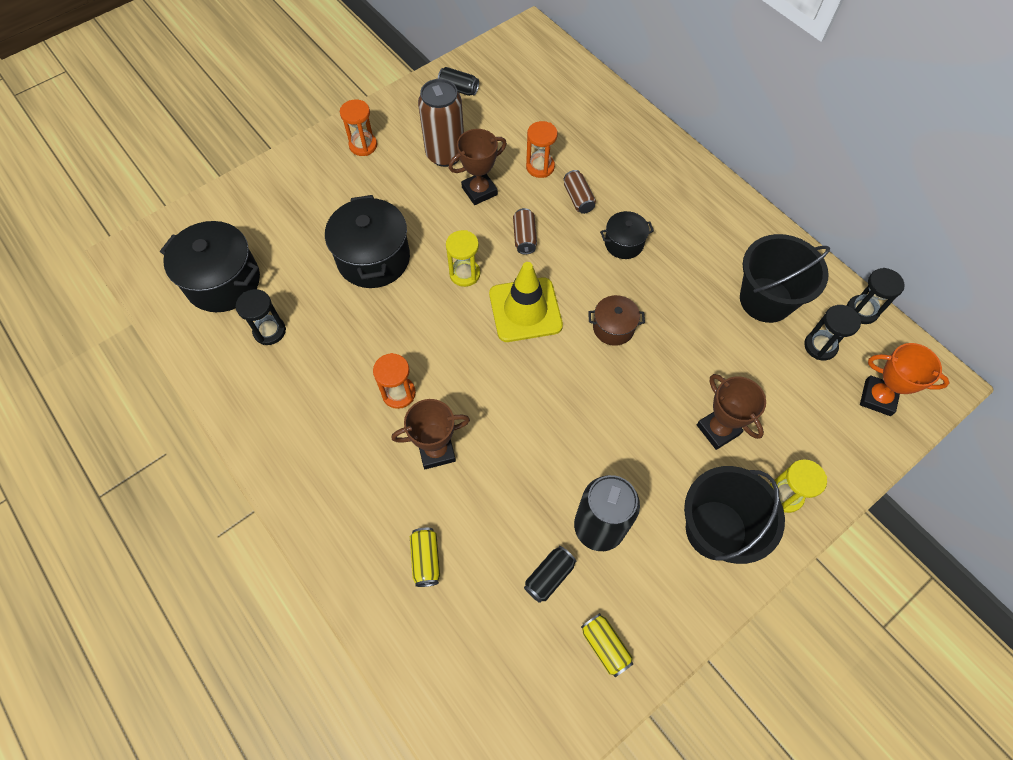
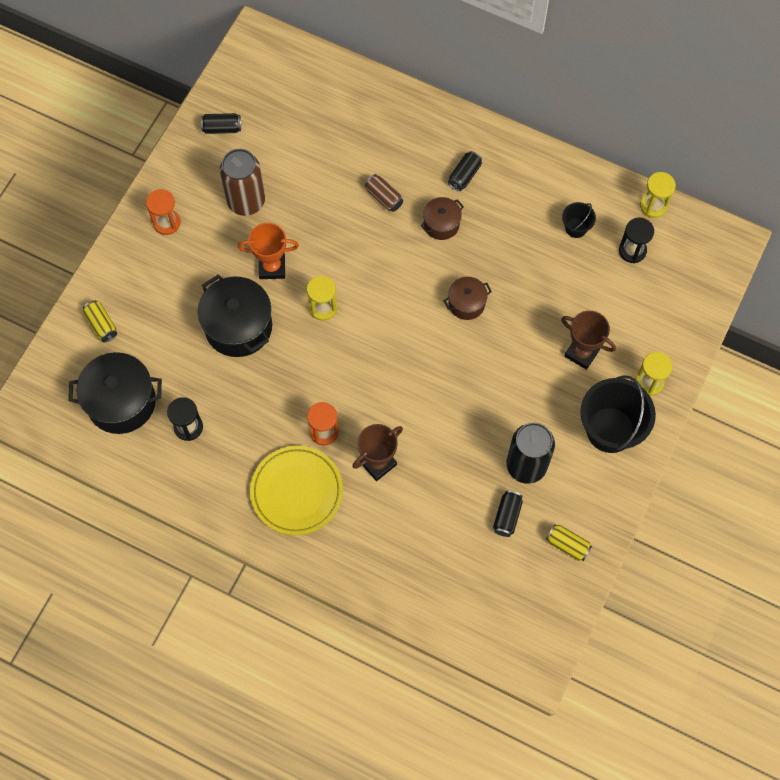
camera: 25 degrees left, 5 degrees up
(336, 443) = (297, 492): none -> yellow plate
(426, 559) = (413, 545): yellow can -> yellow can (101, 325)
(479, 191) = (295, 225): brown trophy -> none
(524, 237) = (356, 253): brown can -> none
(525, 310) = (389, 318): yellow traffic cone -> none
(540, 167) = (336, 180): orange hourglass -> none
(624, 243) = (441, 224): black pot -> brown pot
(669, 209) = (464, 175): none -> black can
(765, 300) = (576, 228): black bucket -> black bucket, size x0.48
(862, 310) = (653, 206): black hourglass -> yellow hourglass
(877, 397) = (689, 275): orange trophy -> orange trophy (272, 267)

